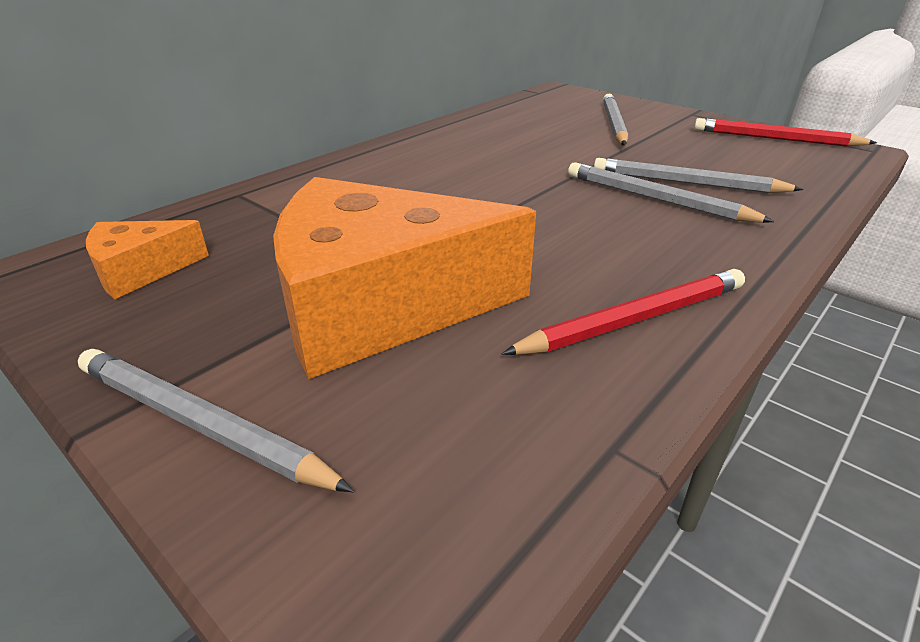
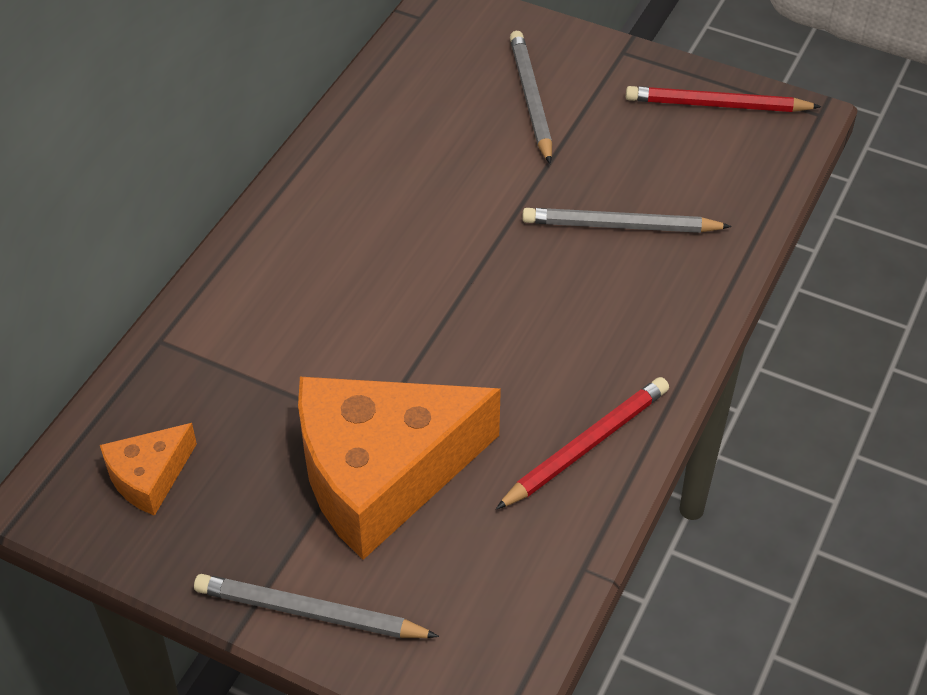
camera: 15 degrees left, 15 degrees up
(655, 199) = (591, 264): grey pencil -> none

